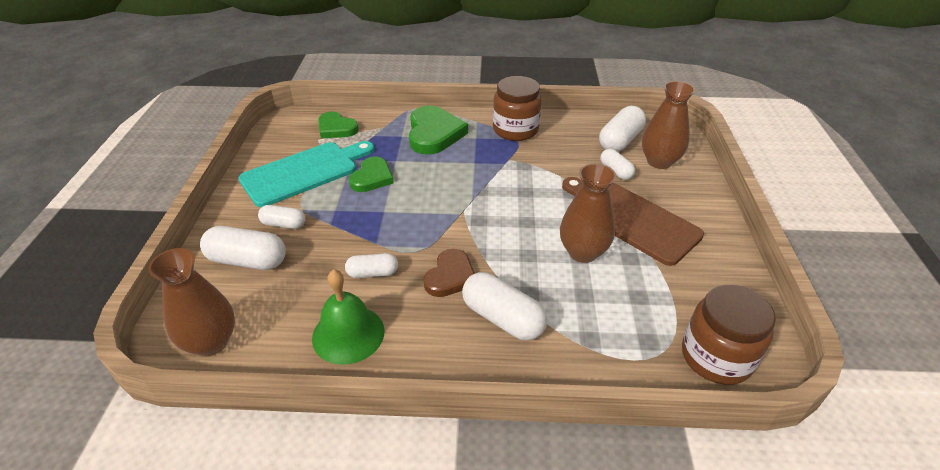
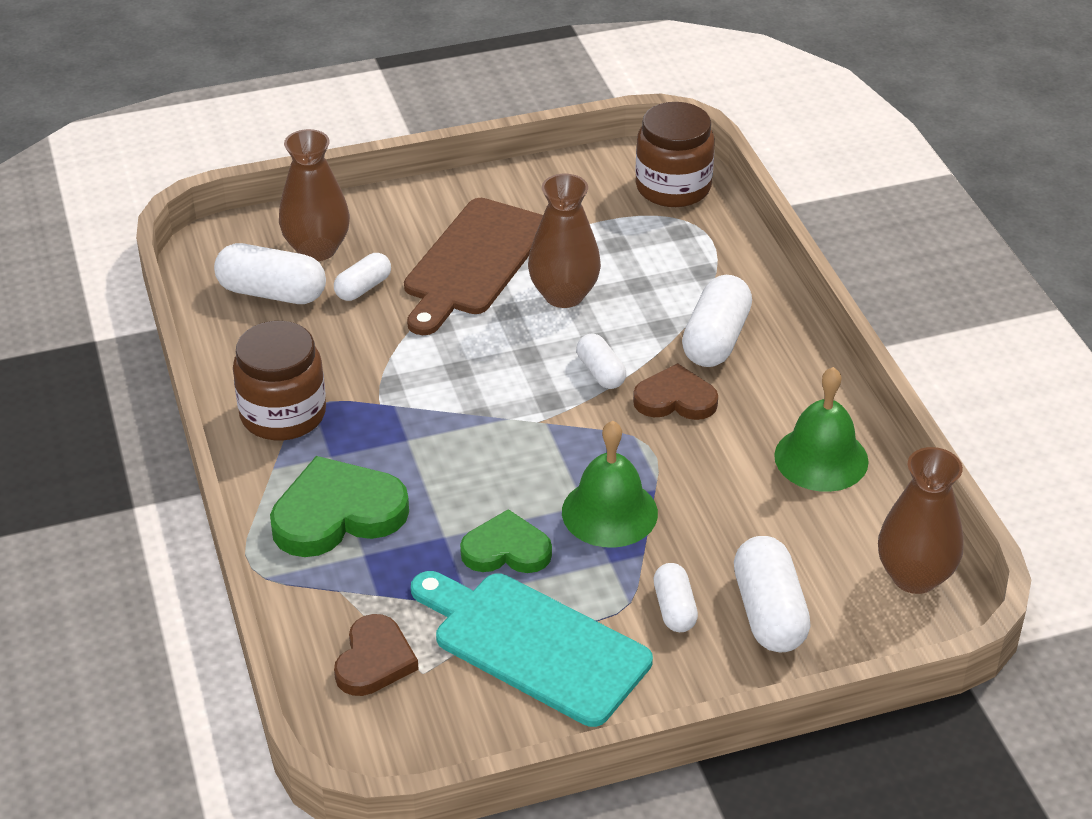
camera: 110 degrees left, 0 degrees up
(336, 128) = (374, 660): green heart -> brown heart
(371, 220) = (609, 512): none -> green bell
(373, 273) = (713, 472): white capsule -> white capsule (600, 372)

